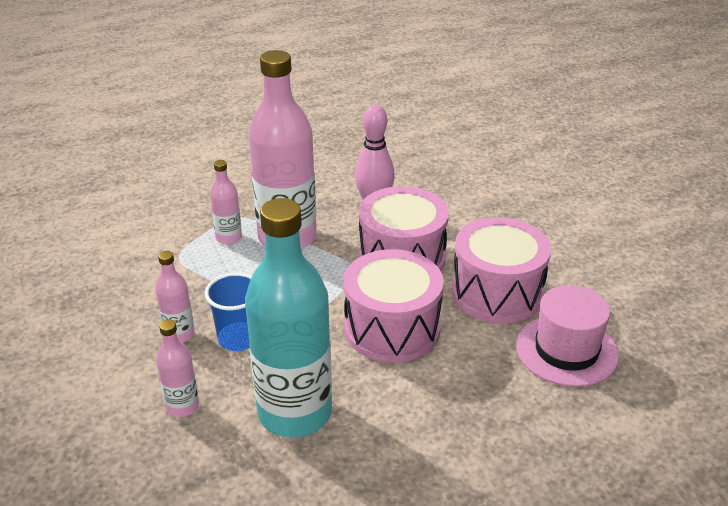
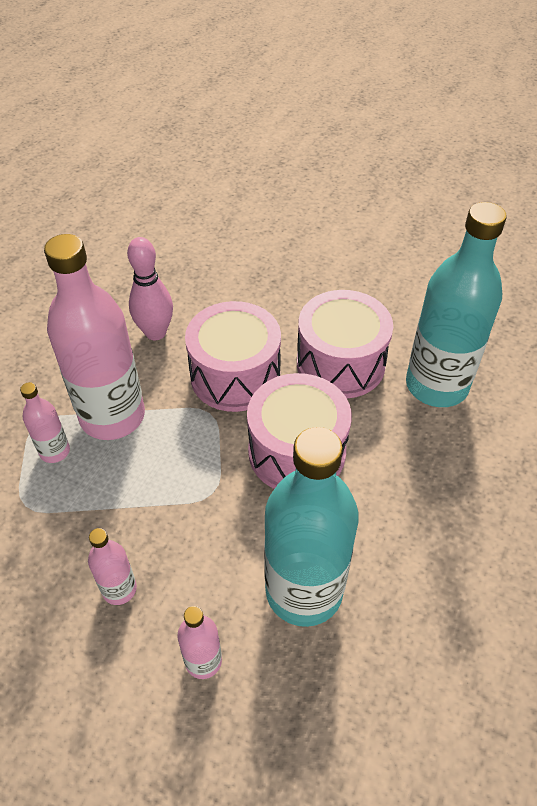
camera: 40 degrees left, 15 degrees up
(238, 338) = (180, 553): blue cup -> none
(566, 350) = (436, 385): pink hat -> turquoise bottle

